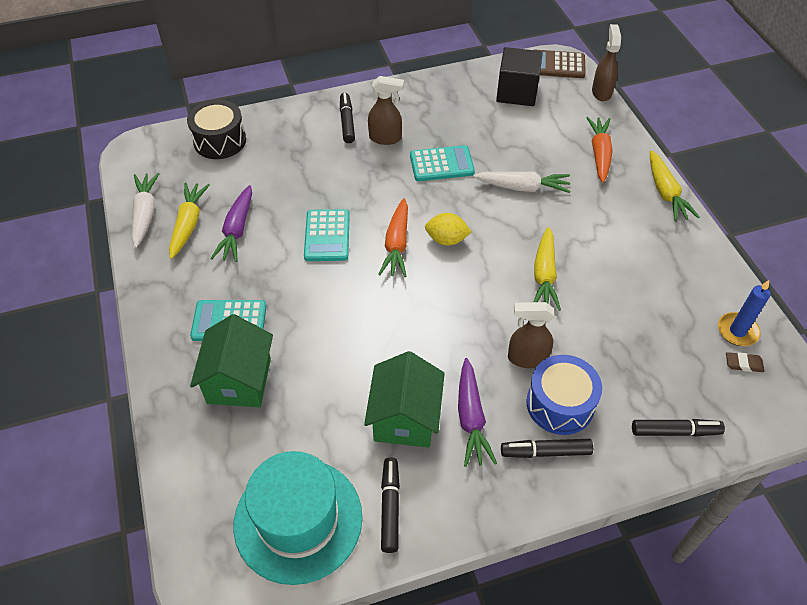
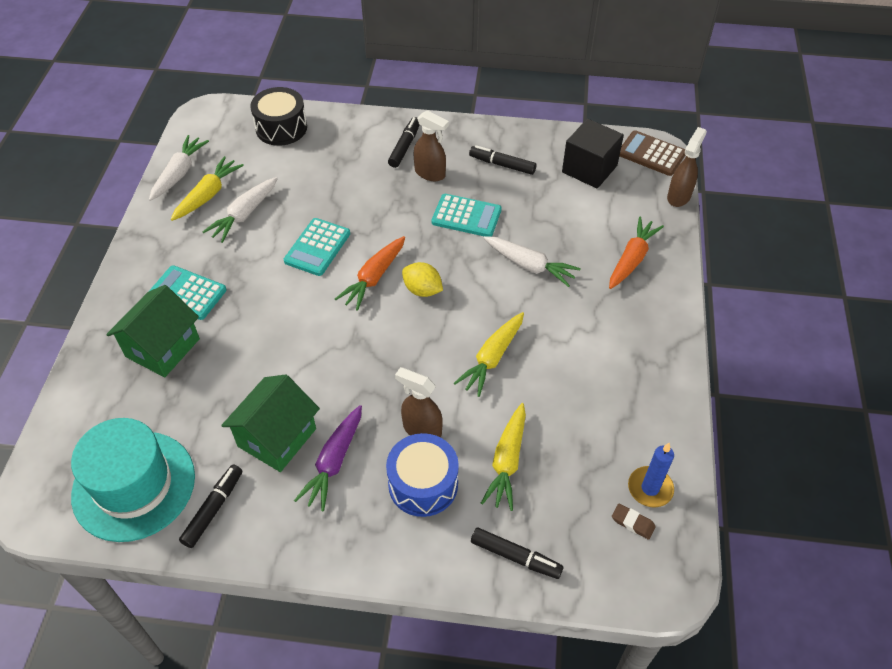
camera: 25 degrees right, 0 degrees up
(237, 230) = (244, 214): purple carrot -> white carrot
(545, 452) = (379, 521): black marker -> black marker (502, 165)
(665, 192) = (674, 322): yellow carrot -> yellow carrot (507, 461)

